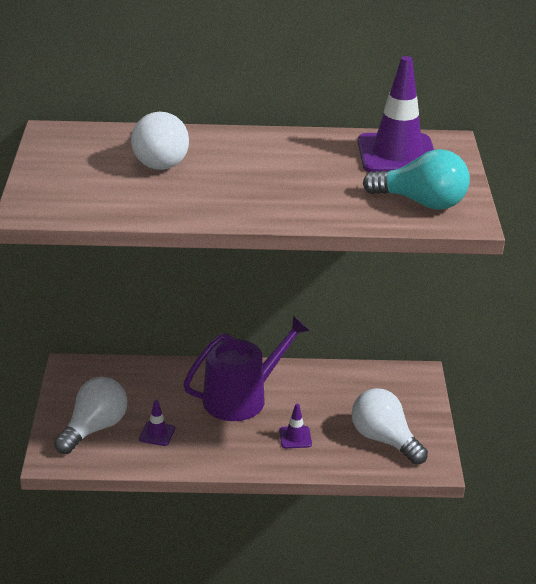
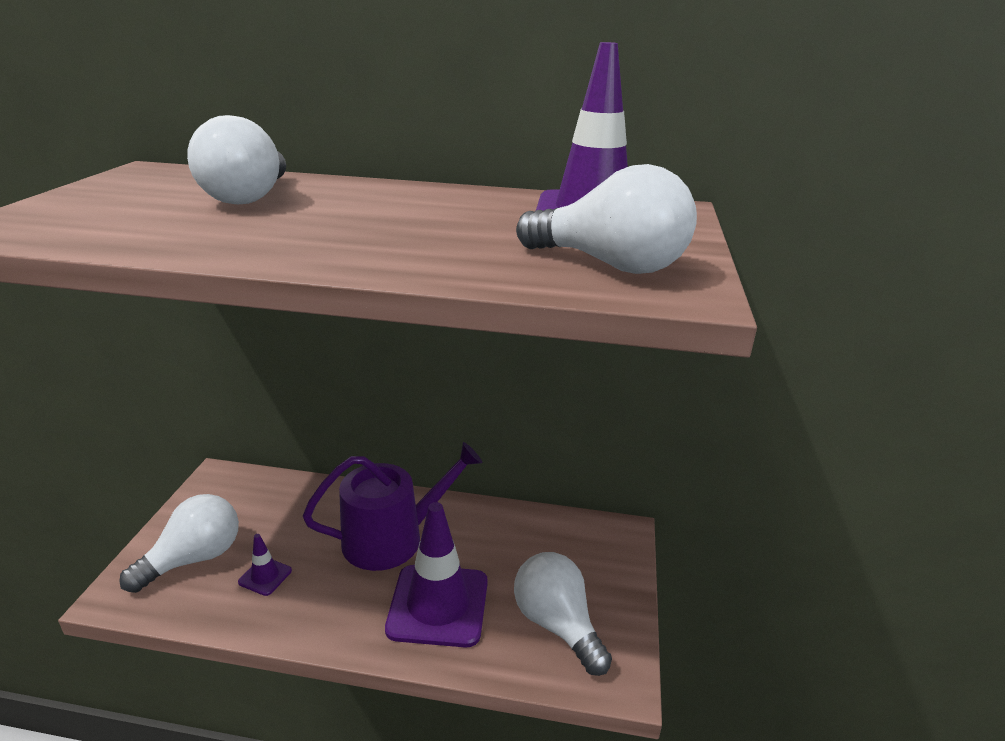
camera: 10 degrees right, 5 degrees down
(295, 437) = (438, 605): purple traffic cone -> purple traffic cone, size x2.25
(421, 202) = (610, 265): turquoise light bulb -> white light bulb

